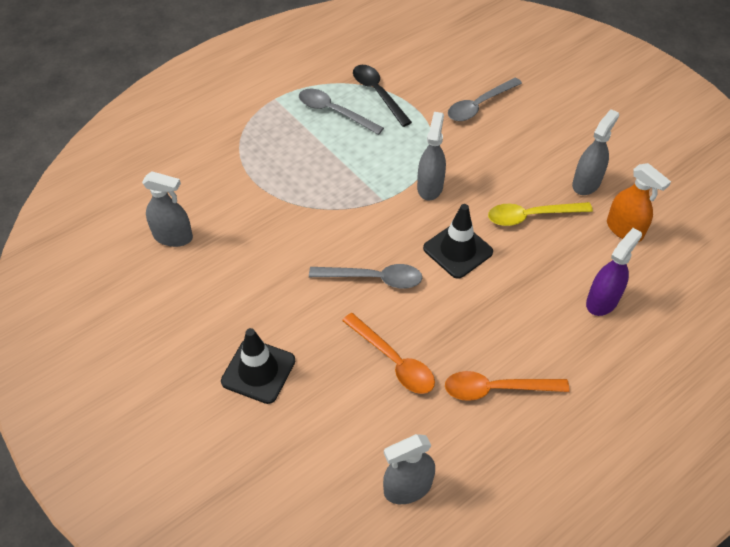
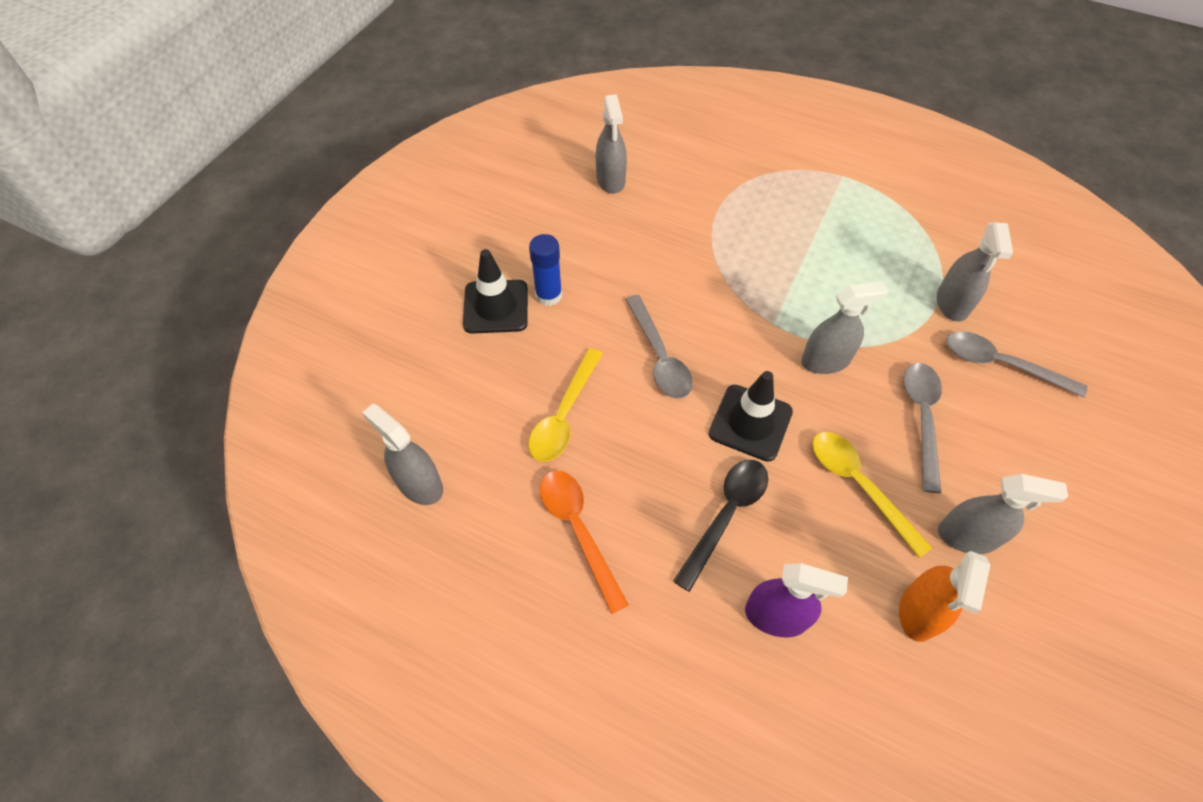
camera: 65 degrees right, 5 degrees up
(270, 328) = (548, 295): none -> blue glue stick
(334, 112) = (866, 231): grey spoon -> grey spoon (921, 418)
(378, 93) = (929, 258): black spoon -> black spoon (726, 515)
(393, 361) = (564, 415): orange spoon -> yellow spoon
(421, 102) = (952, 303): none -> grey spray bottle

